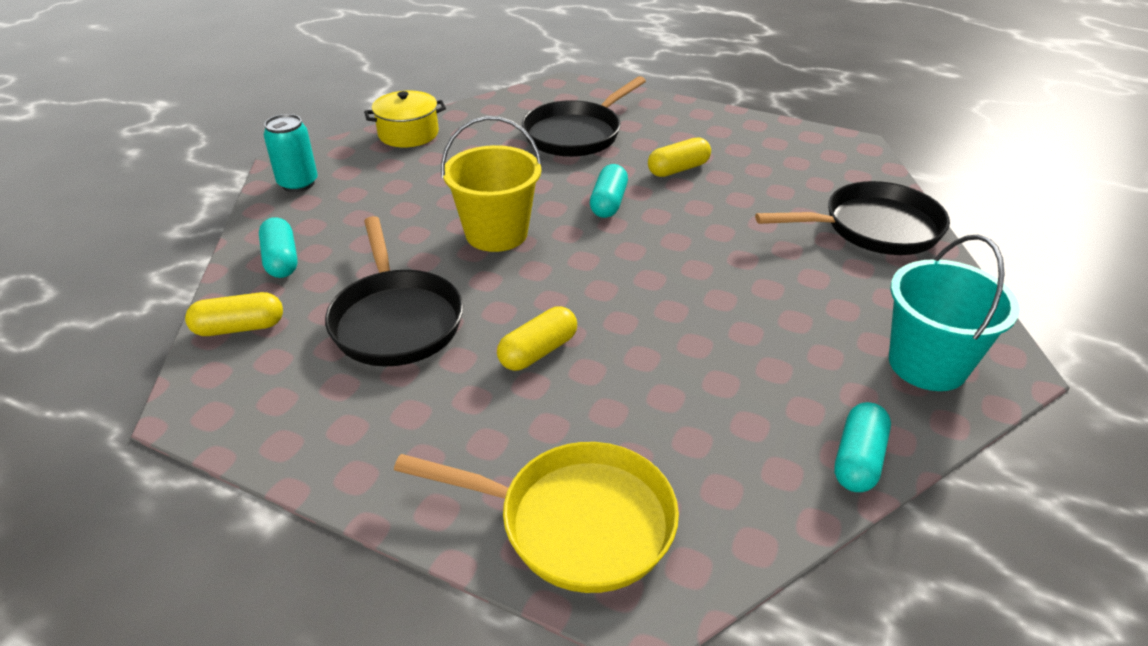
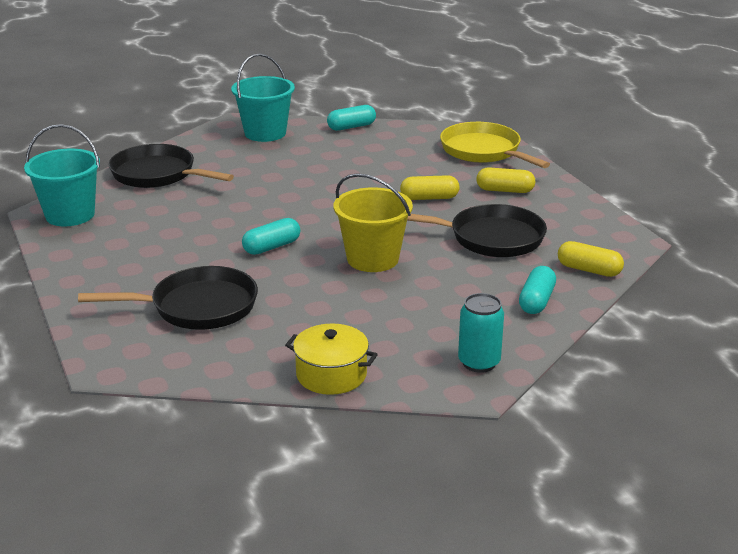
camera: 140 degrees left, 10 degrees down
(396, 320) = (490, 238): black pan -> black pan turned 75 degrees clockwise
(678, 169) = (184, 248): yellow capsule -> yellow capsule (505, 190)
(831, 153) = (70, 215): none -> turquoise bucket

